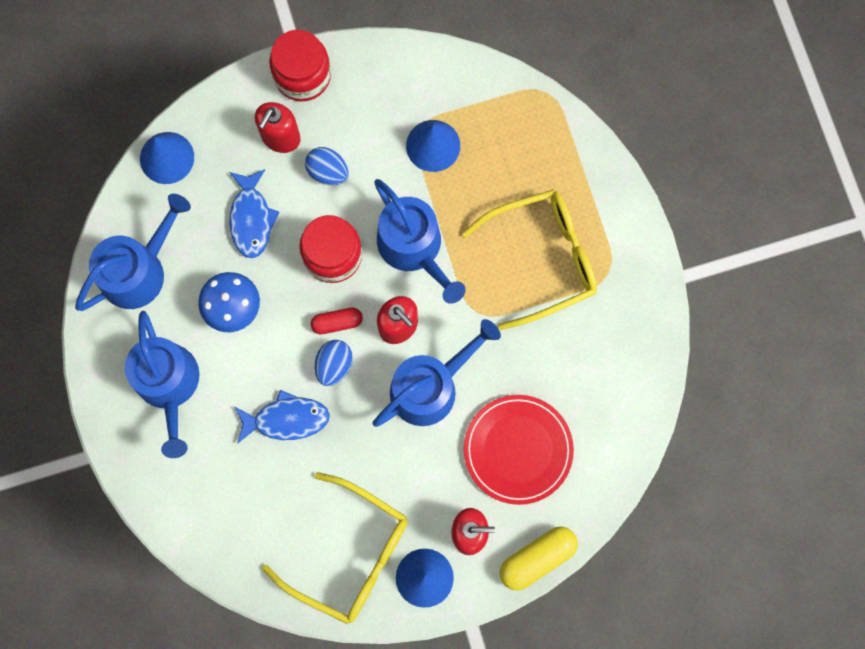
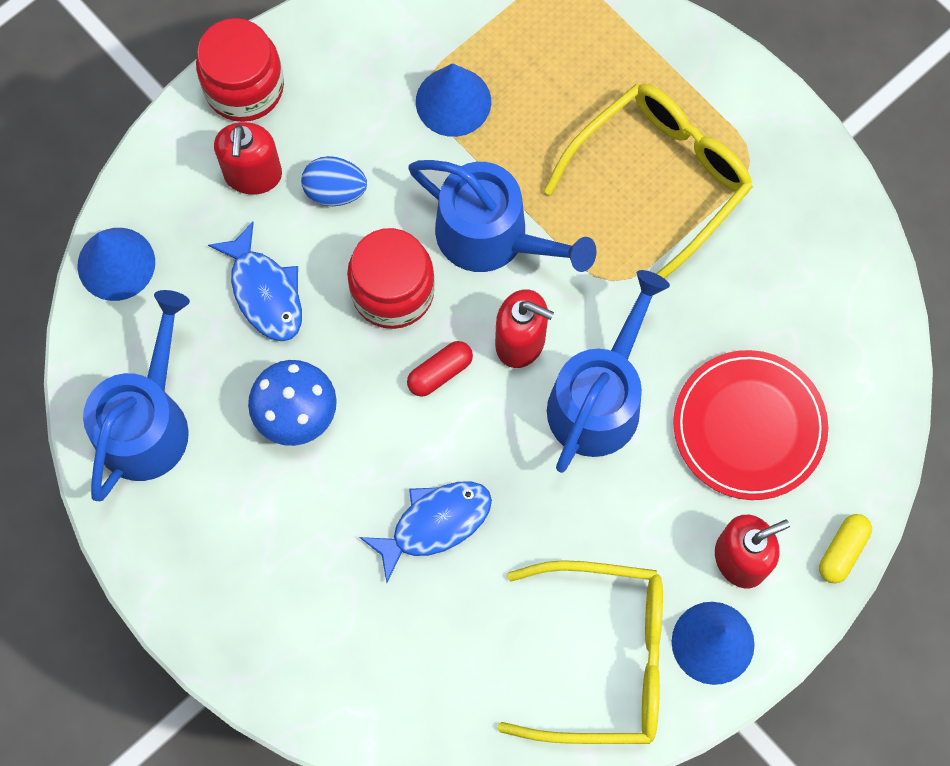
camera: 25 degrees left, 5 degrees down
(169, 385) = (258, 551): blue watering can -> none
(334, 365) = (462, 427): blue egg -> none
(537, 558) = (842, 551): yellow capsule -> yellow capsule, size x0.63

